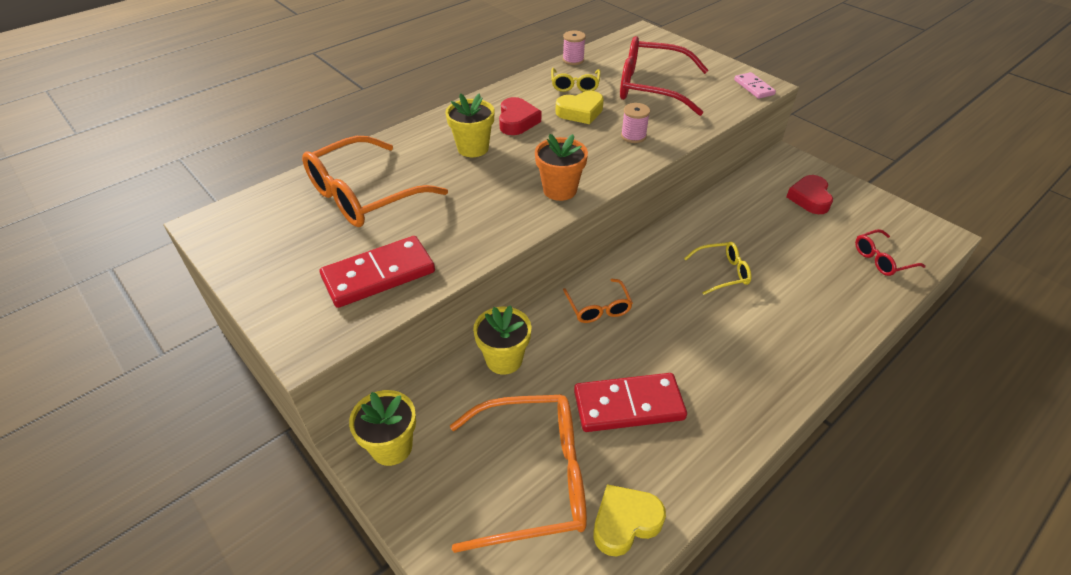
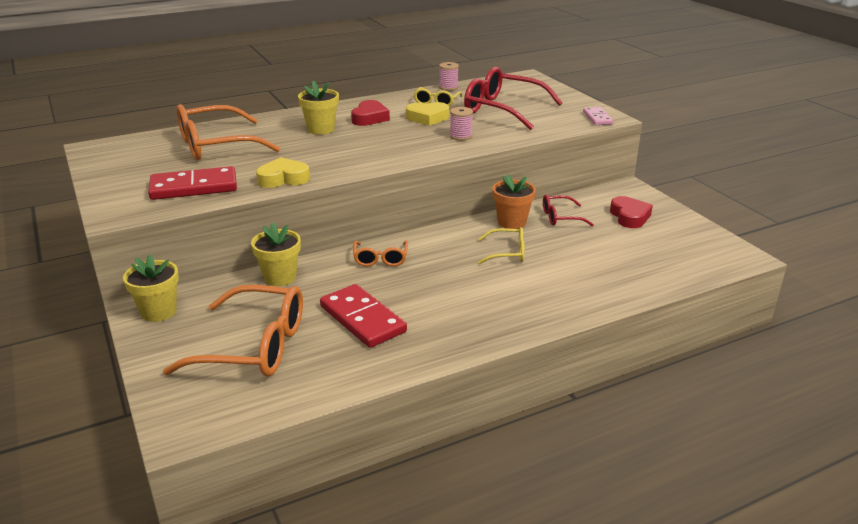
camera: 15 degrees right, 15 degrees down
(560, 190) = (371, 159): orange flower pot -> orange flower pot (511, 222)
(625, 522) = (308, 383): yellow heart -> yellow heart (283, 179)
(628, 405) = (362, 319): red domino -> red domino turned 45 degrees clockwise
(809, 198) = (629, 216): red heart -> red heart turned 150 degrees clockwise
(882, 259) = (668, 264): red glasses -> red glasses (560, 217)

